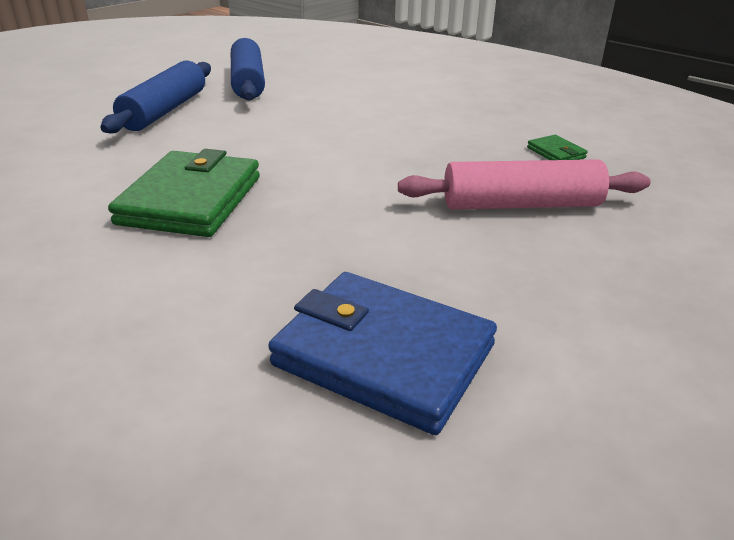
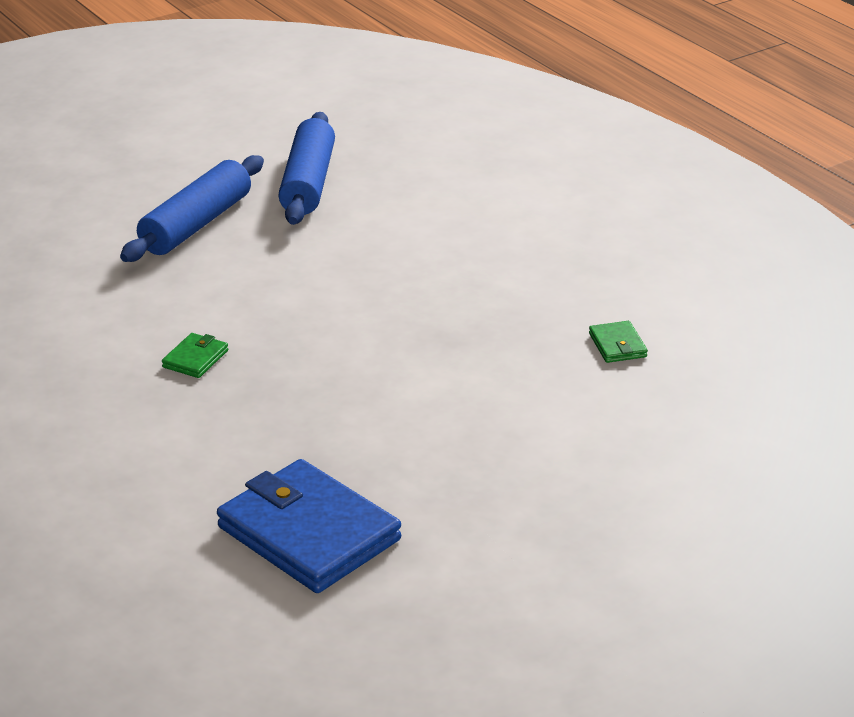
camera: 15 degrees right, 0 degrees up
(191, 200) = (195, 359): green wallet -> green wallet, size x0.43
(521, 204) = (525, 409): pink rolling pin -> none

